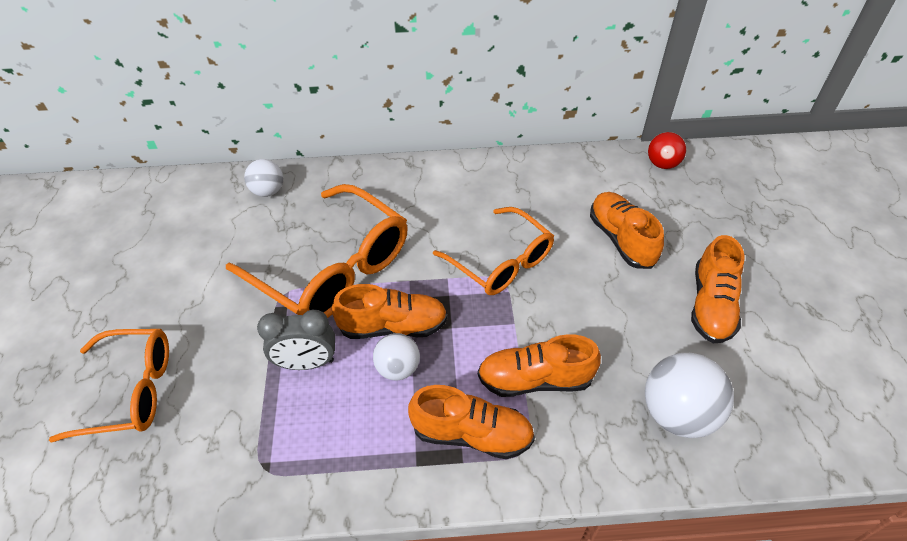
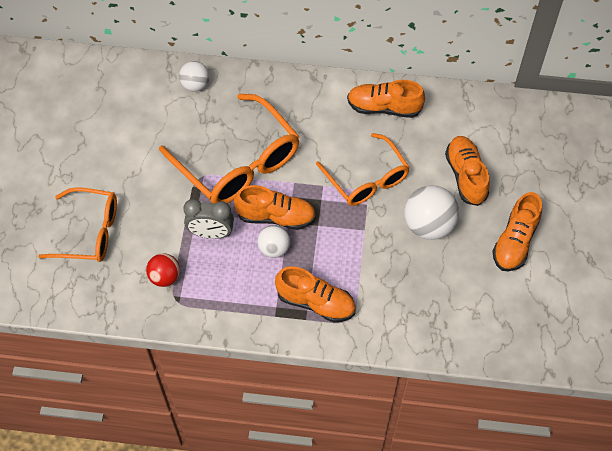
camera: 10 degrees right, 10 degrees up
(535, 379) = (368, 273): orange shoe -> orange shoe (384, 108)
(662, 164) = (523, 113): red ball -> red ball (165, 277)
(677, 413) = (460, 314): white ball -> white ball (428, 225)

